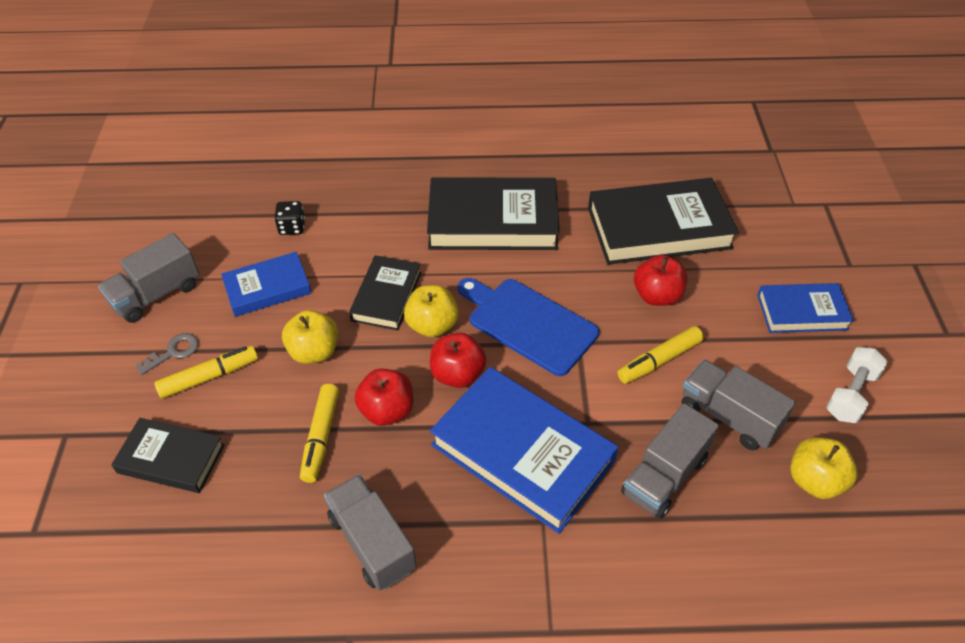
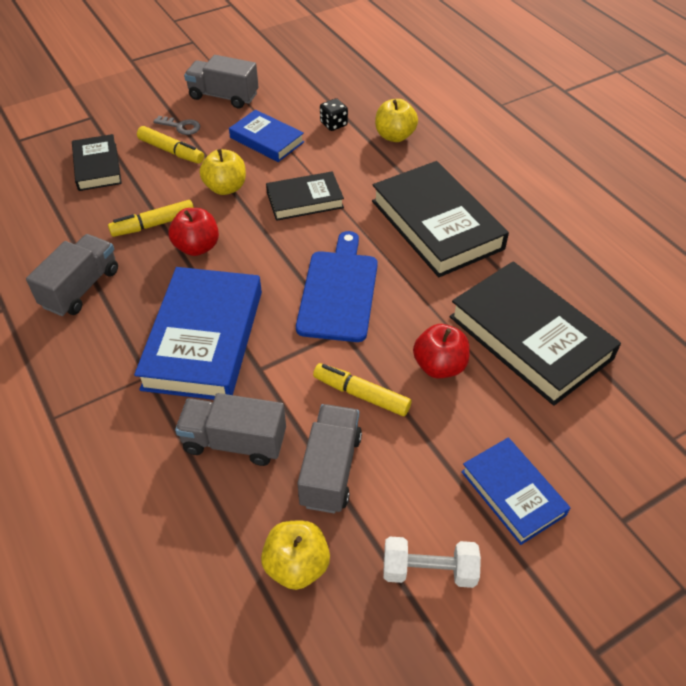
camera: 60 degrees right, 0 degrees up
(432, 325) = (294, 237): yellow apple -> yellow apple (395, 136)
(457, 374) = (256, 271): red apple -> none

